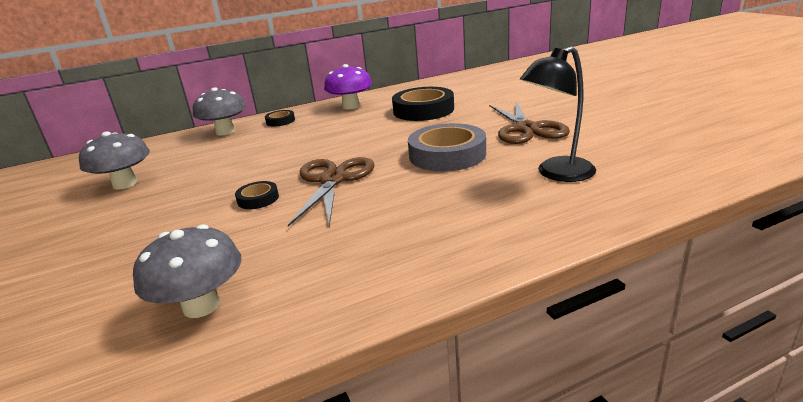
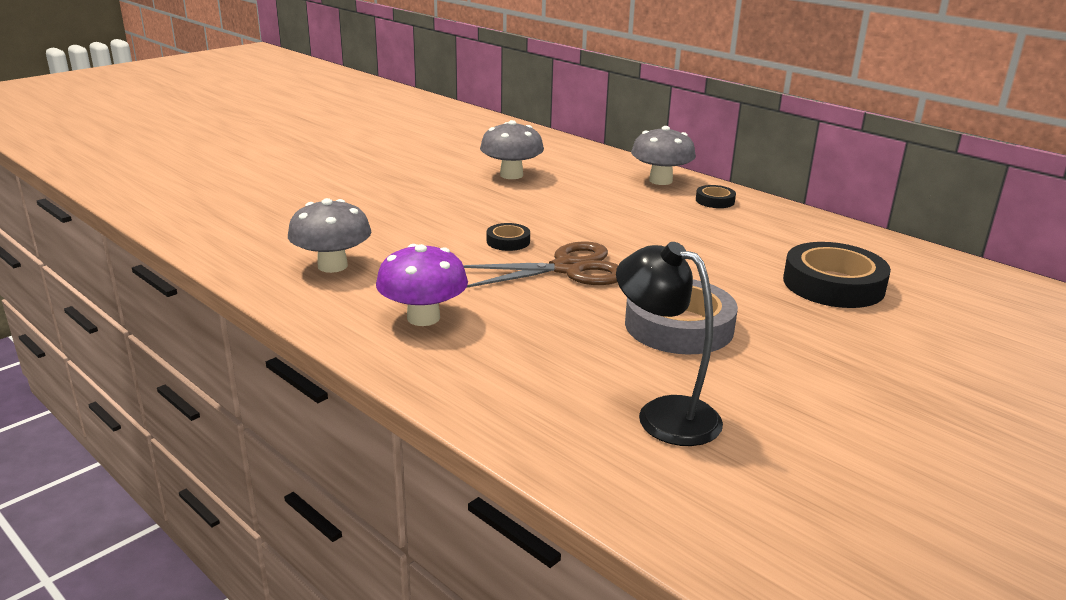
camera: 65 degrees right, 0 degrees up
(351, 106) = (804, 231): purple mushroom -> purple mushroom (423, 318)
(526, 129) = (819, 378): brown scissors -> none

